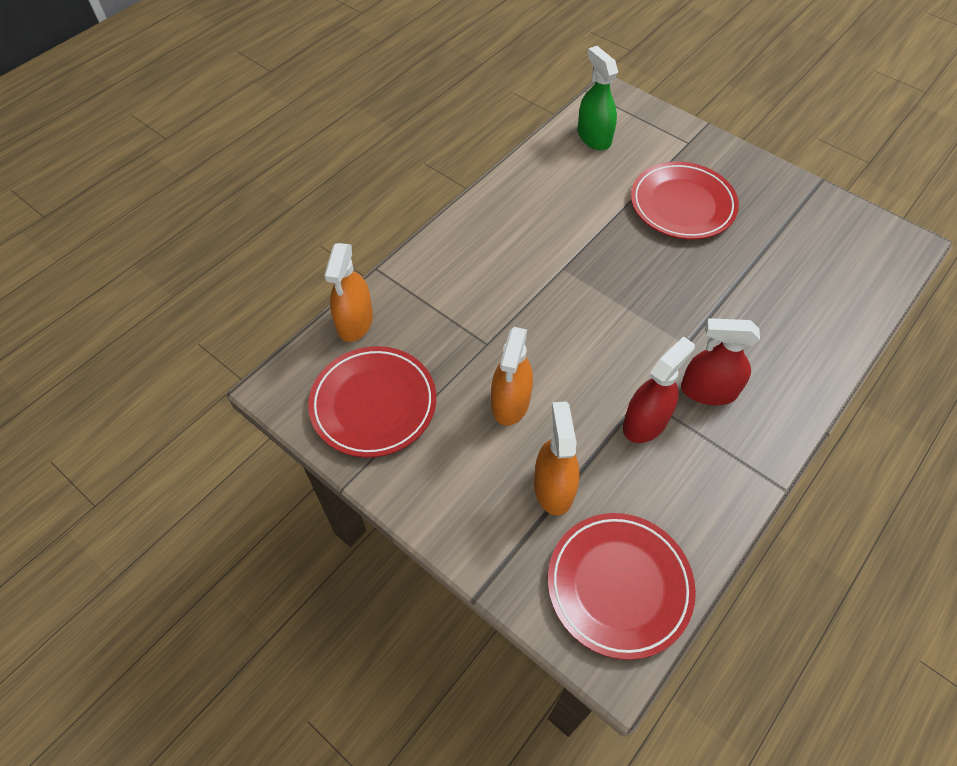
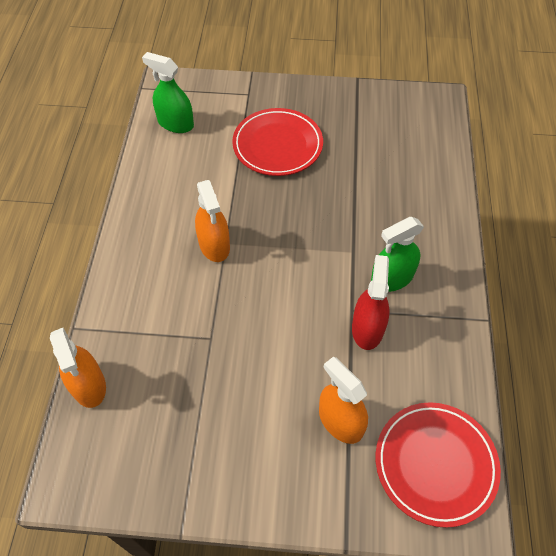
camera: 35 degrees left, 0 degrees up
(373, 404) = (155, 446): red plate -> none
(510, 402) = (262, 374): orange spray bottle -> orange spray bottle (214, 245)
(708, 390) = (392, 278): red spray bottle -> green spray bottle

